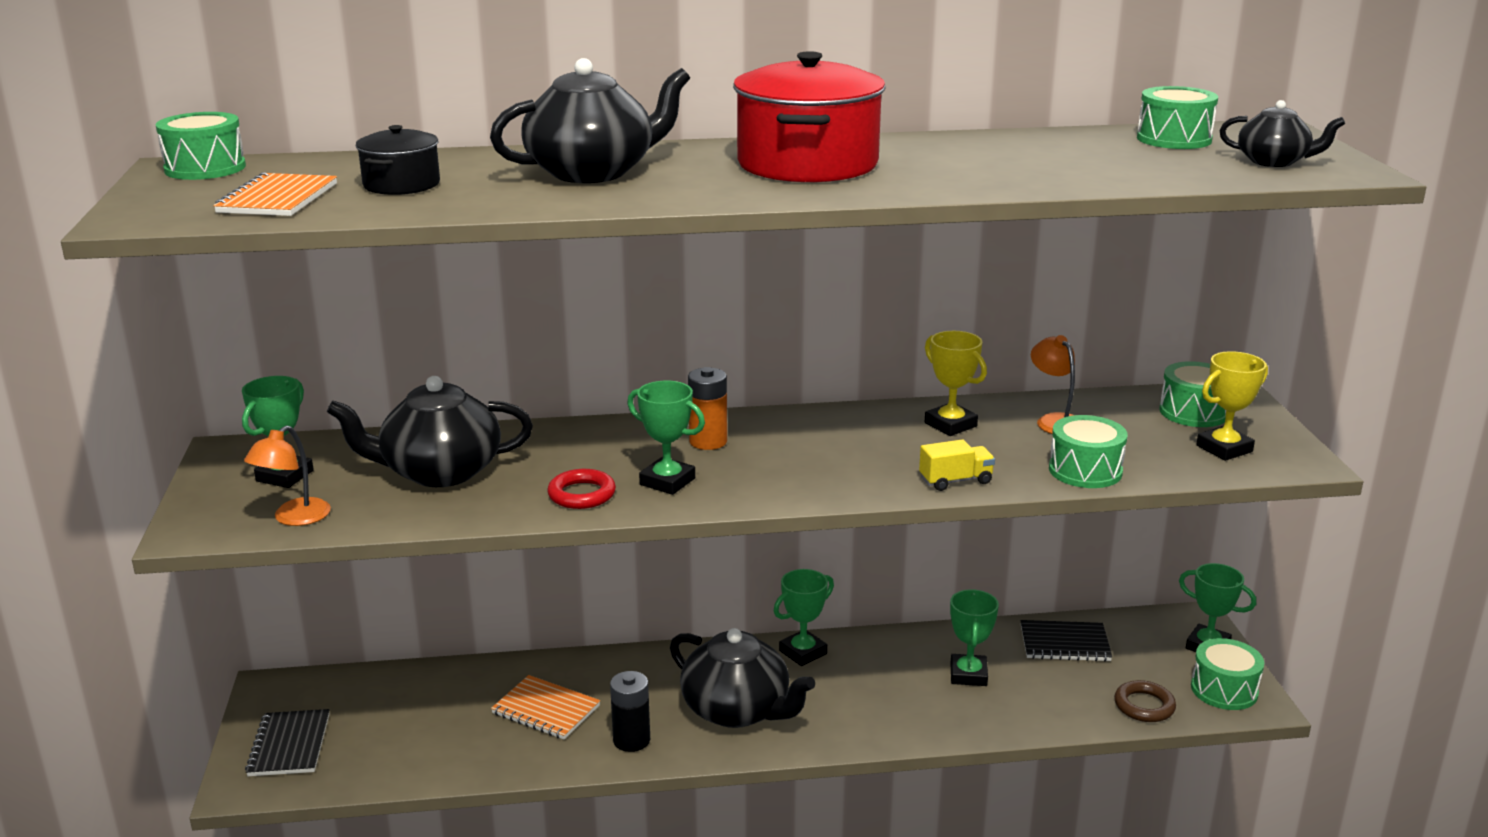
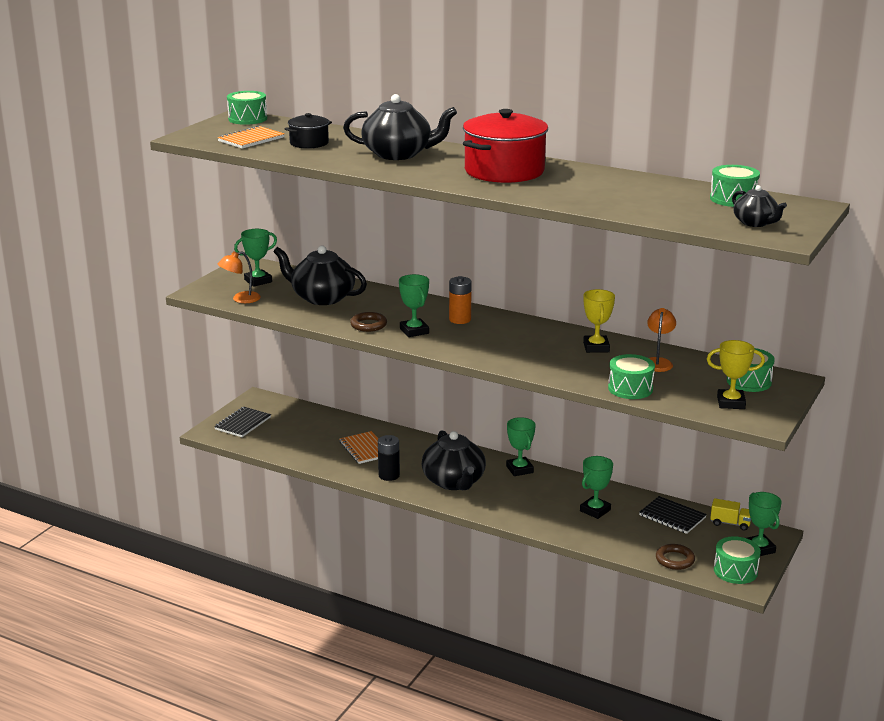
camera: 35 degrees right, 0 degrees up
(582, 494) = (368, 325): red ring -> brown ring
(803, 652) = (519, 469): green trophy -> green trophy turned 75 degrees clockwise
(955, 481) = (553, 372): yellow truck -> yellow truck (730, 523)

